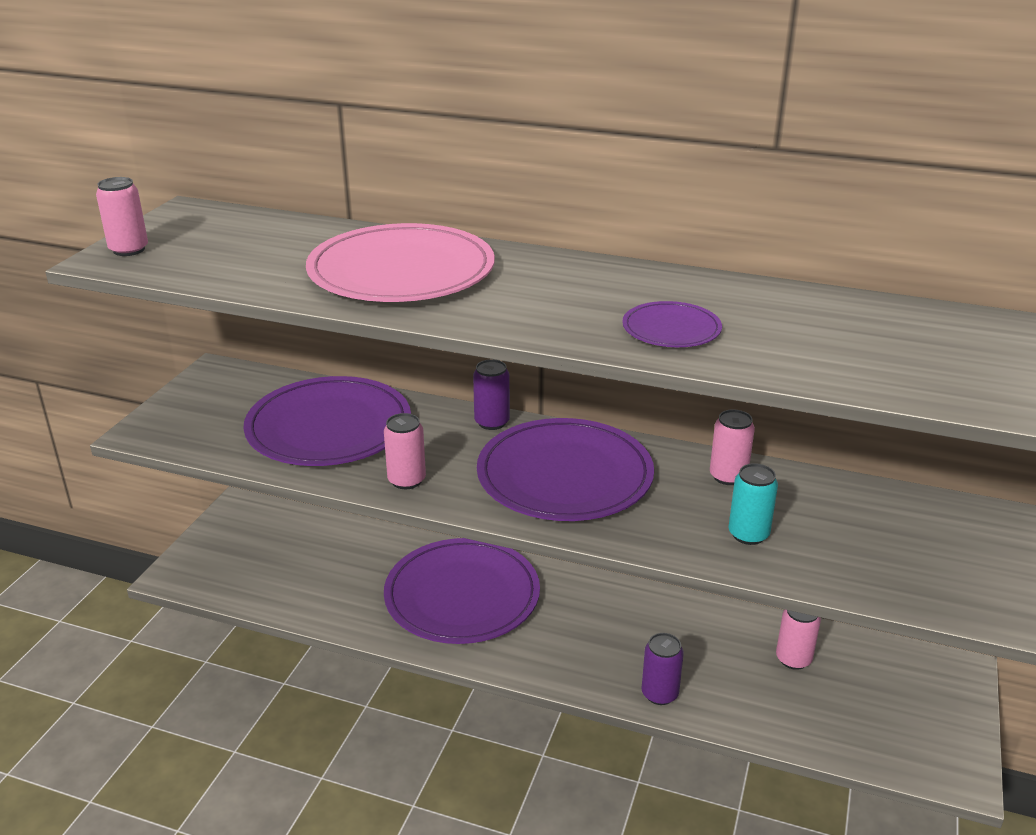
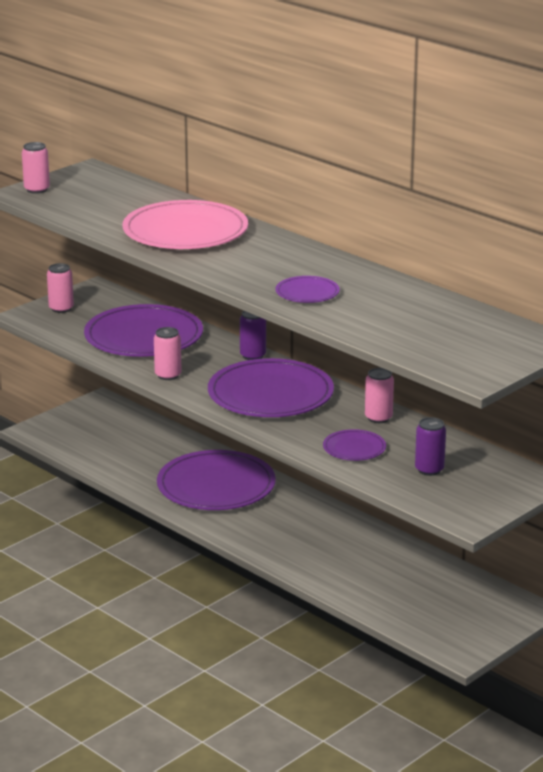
camera: 25 degrees right, 5 degrees down
(659, 694) = (302, 566): purple can -> purple can (429, 470)
(748, 534) = (354, 448): turquoise can -> purple plate
(793, 659) = (415, 573): pink can -> pink can (61, 308)

